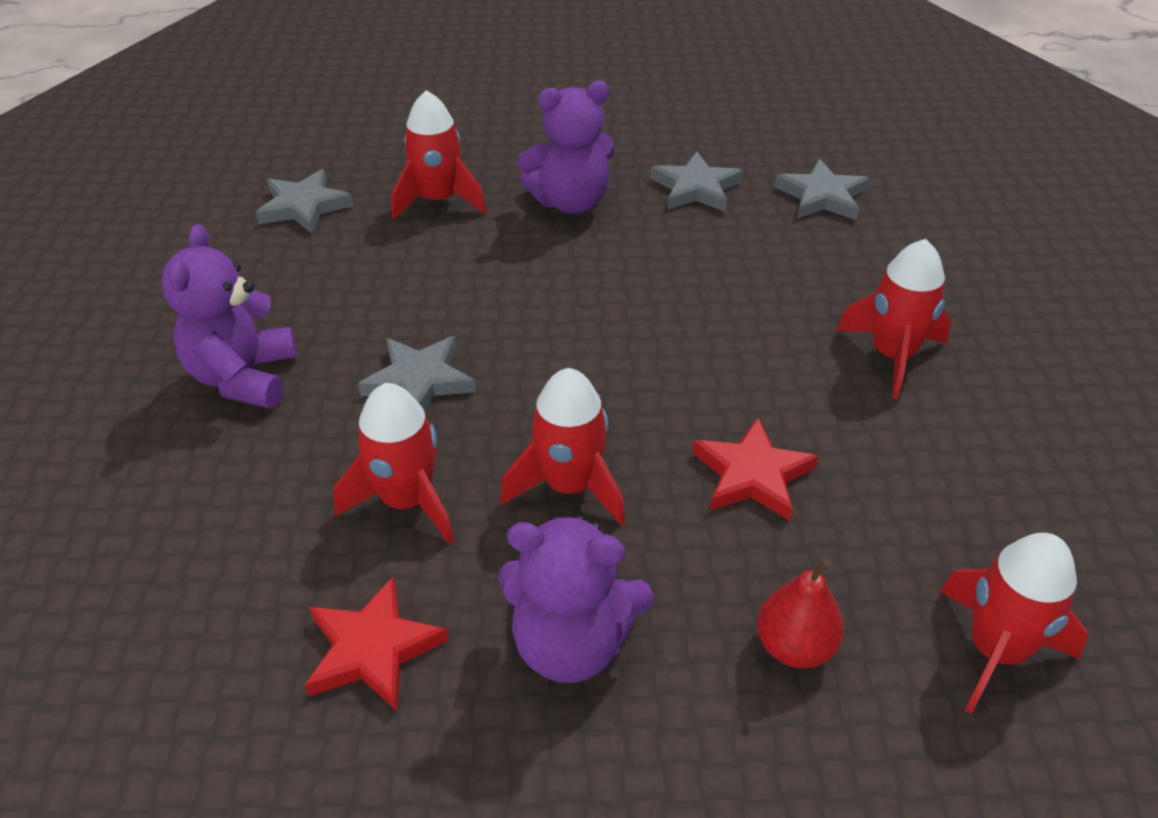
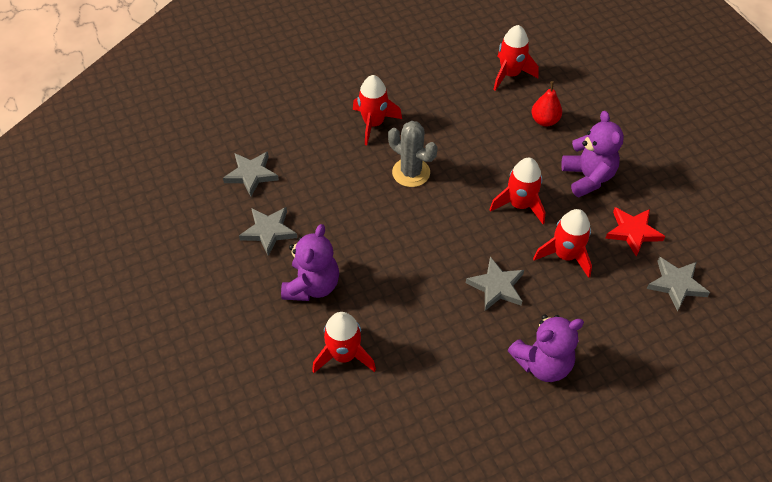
camera: 115 degrees left, 10 degrees up
(304, 206) = (389, 429): grey star -> grey star (676, 284)
(570, 202) = (312, 286): purple teddy bear -> purple teddy bear turned 60 degrees clockwise
(738, 364) = (411, 172): none -> grey cactus
(752, 475) = (474, 151): red star -> none

